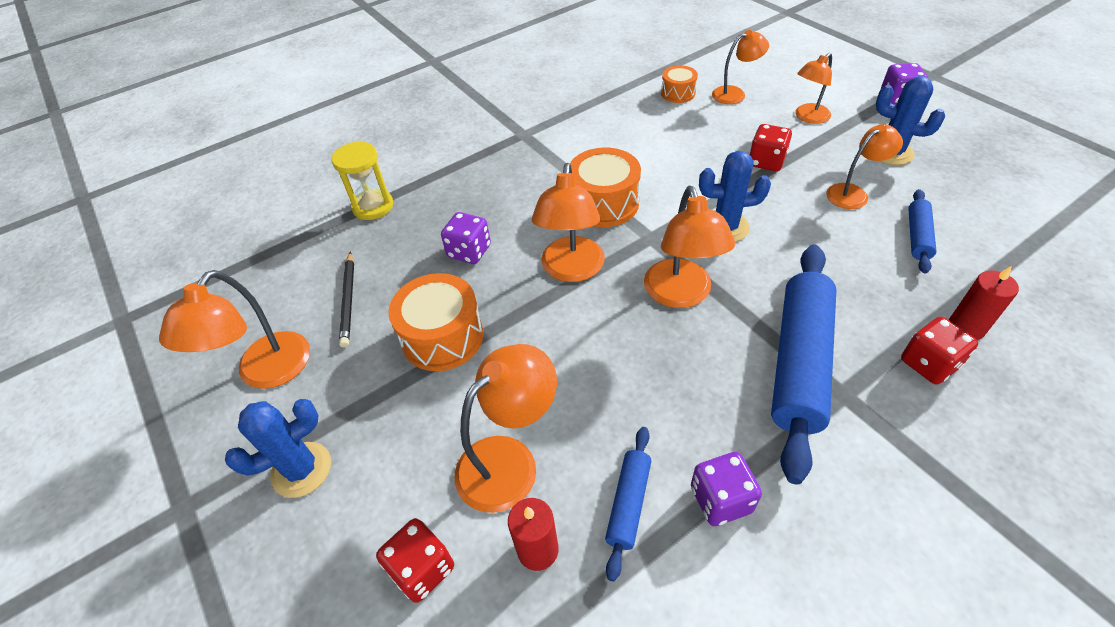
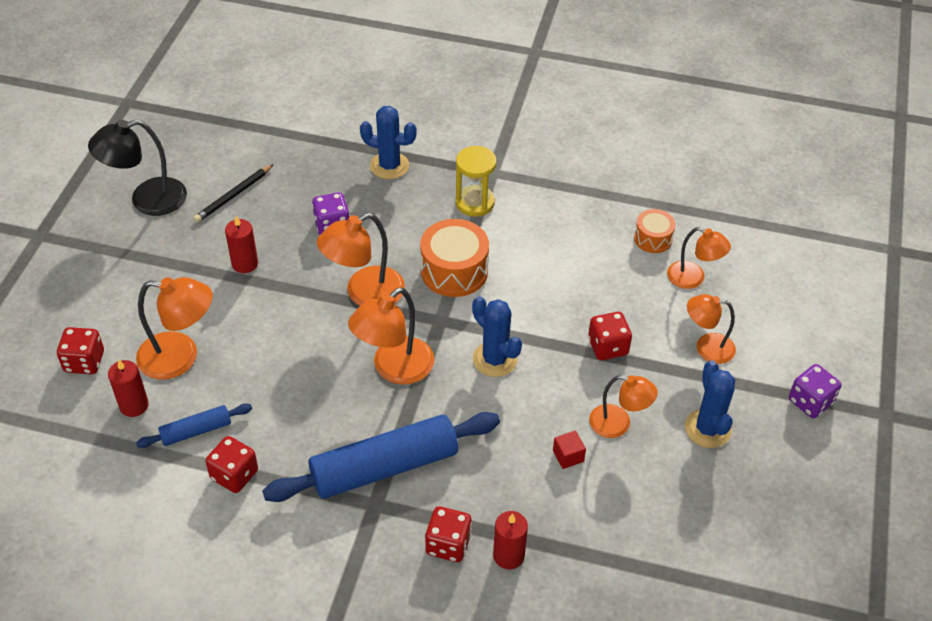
camera: 45 degrees right, 0 degrees up
(266, 373) = (147, 200): orange lamp -> black lamp
(301, 469) = (99, 267): blue cactus -> blue cactus (389, 166)
(373, 206) = (328, 144): yellow hourglass -> yellow hourglass (474, 203)
(442, 337) = (245, 264): orange drum -> red candle
(720, 499) = (234, 475): purple dice -> red dice
(869, 236) = (568, 456): none -> red cube
(917, 236) = (598, 489): blue rolling pin -> none

